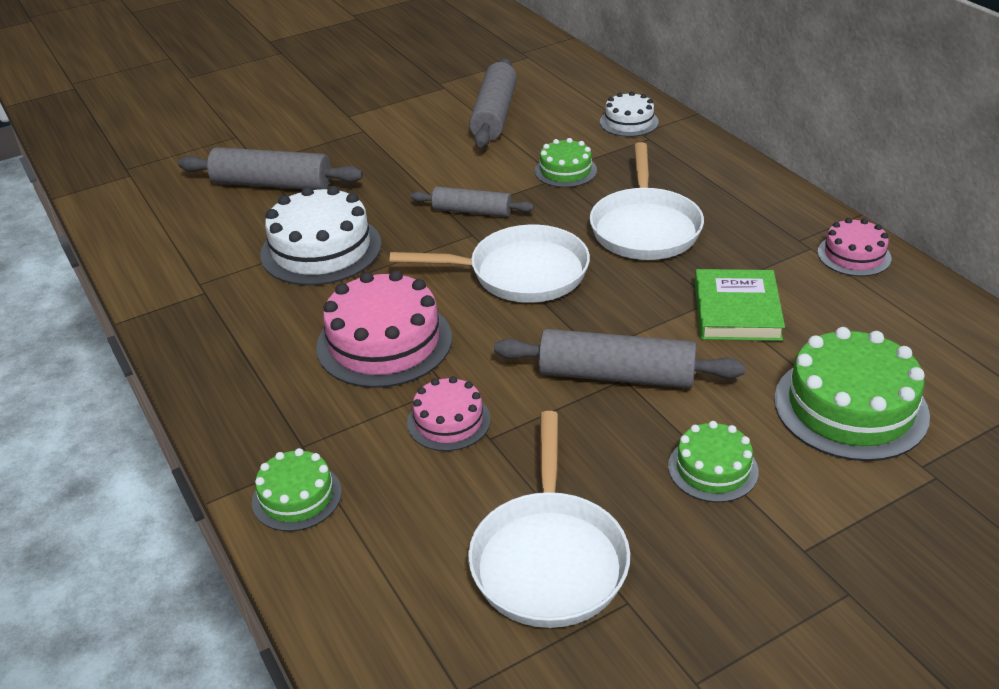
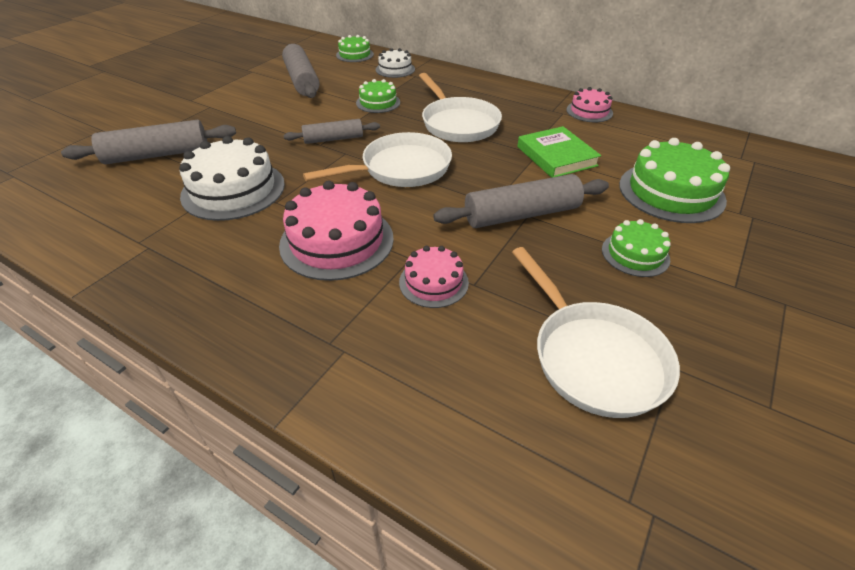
camera: 30 degrees left, 5 degrees up
(297, 496) = (356, 388): green cake -> green cake (354, 55)

